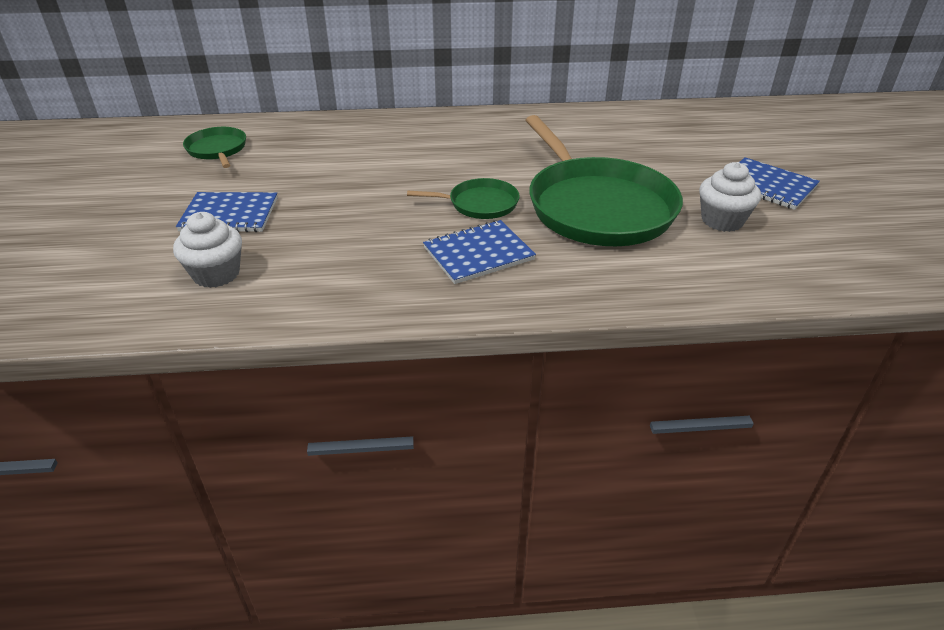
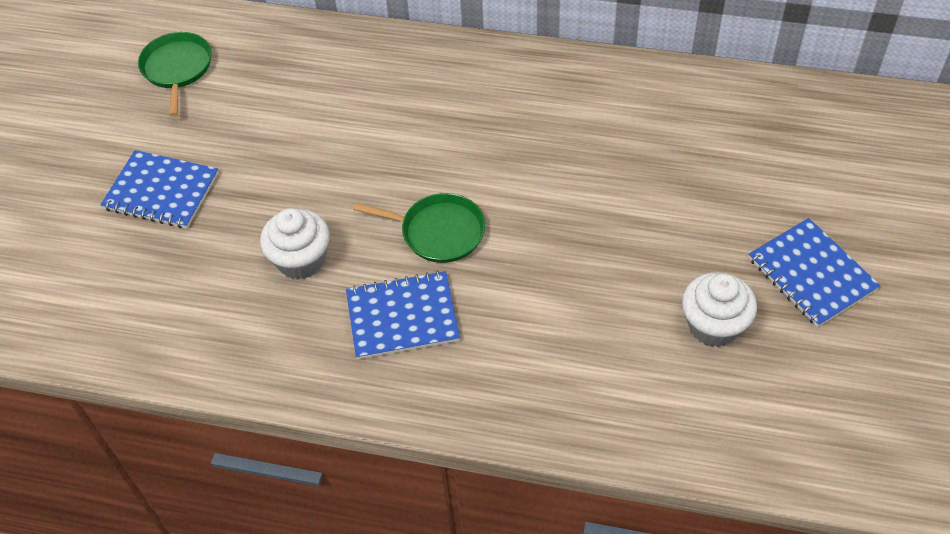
camera: 20 degrees right, 15 degrees up
(216, 274) = (125, 285): white cupcake -> white cupcake (301, 260)
(597, 206) = (574, 267): green pan -> none

